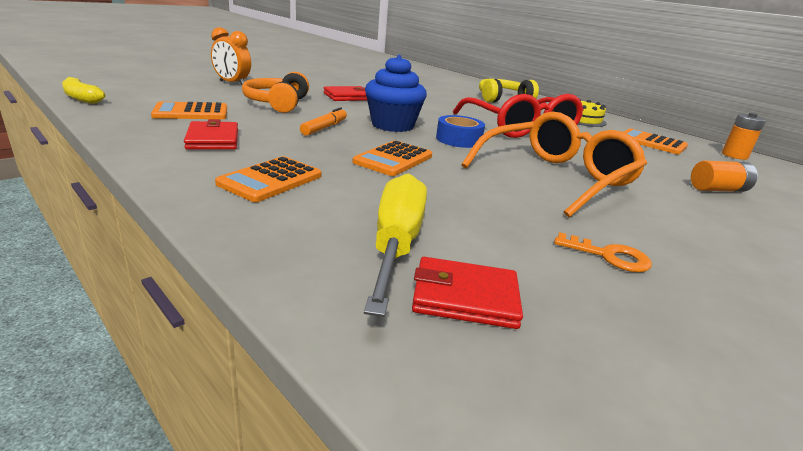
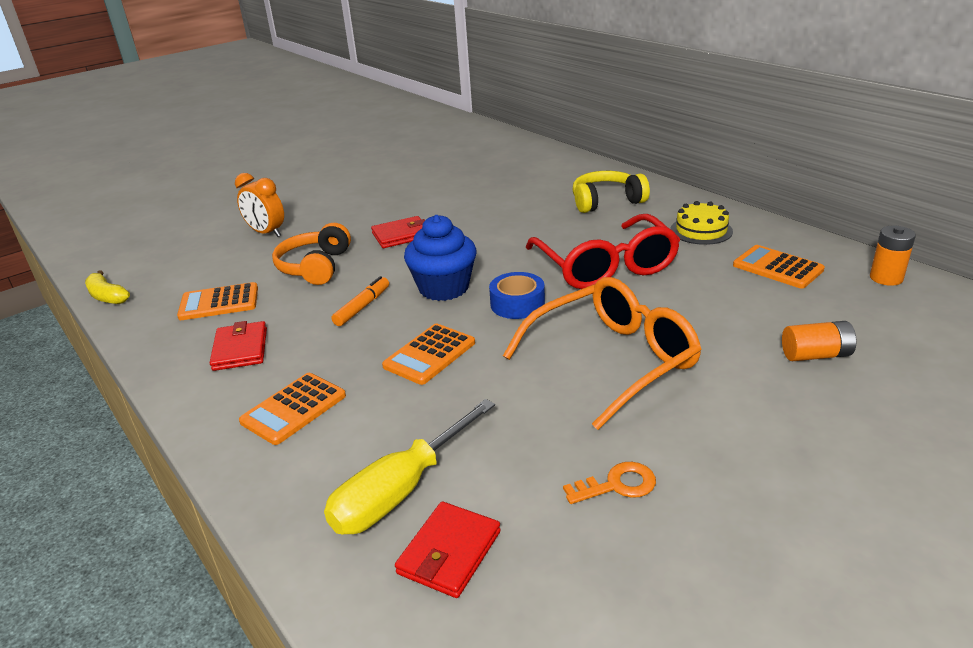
camera: 10 degrees right, 5 degrees up
(396, 245) = (401, 490): yellow screwdriver -> yellow screwdriver turned 150 degrees counterclockwise
(465, 297) = (449, 552): red wallet -> red wallet turned 75 degrees counterclockwise
(609, 256) = (617, 485): orange key -> orange key turned 45 degrees counterclockwise

